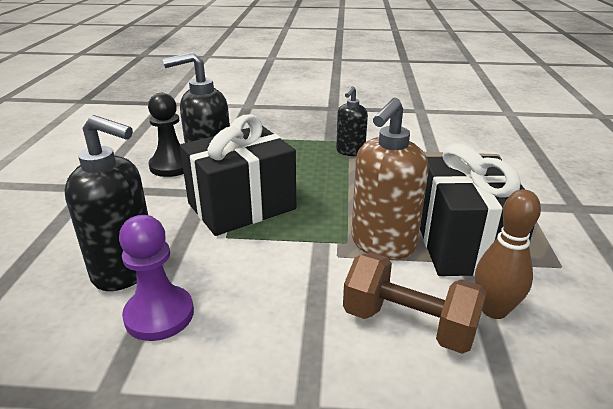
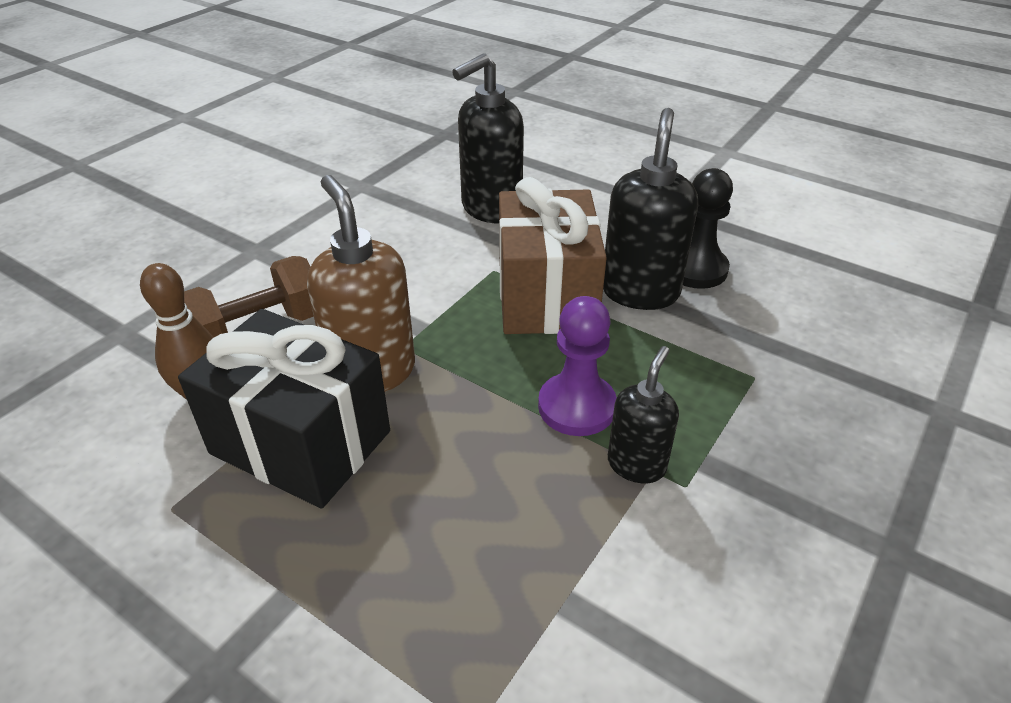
camera: 120 degrees right, 10 degrees up
(159, 315) = (416, 215): purple pawn -> purple pawn (577, 407)
(242, 206) = (546, 296): black gift -> brown gift
(350, 152) = (636, 464): black soap dispenser -> black soap dispenser turned 60 degrees clockwise

